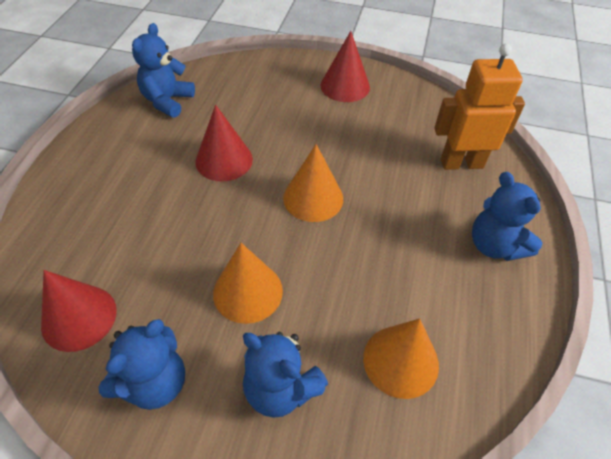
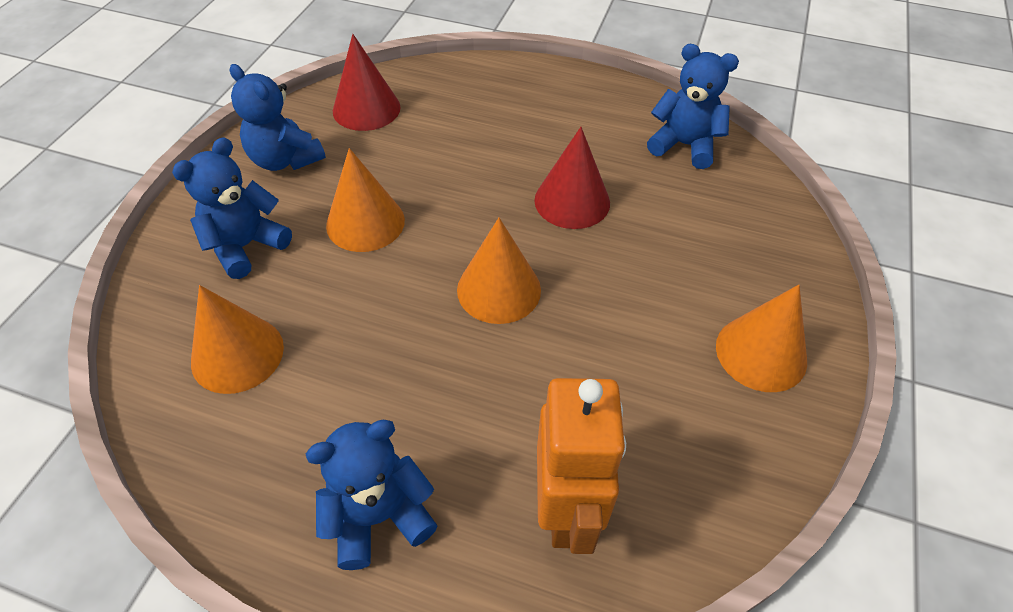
camera: 95 degrees right, 0 degrees up
(345, 86) = (761, 353): red cone -> orange cone

